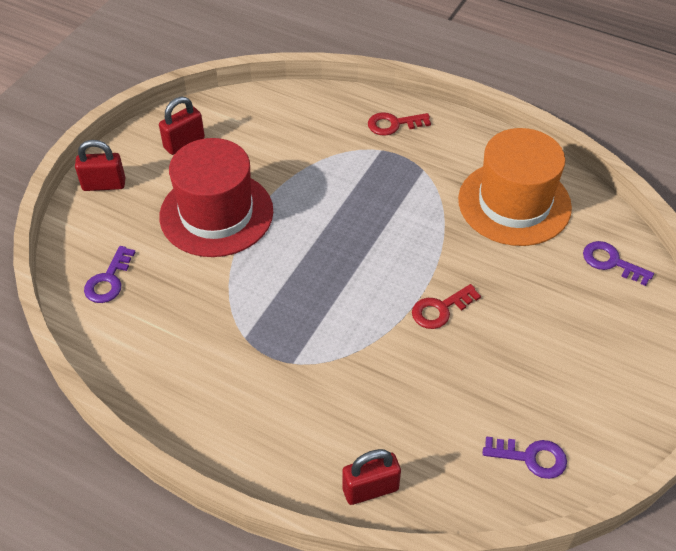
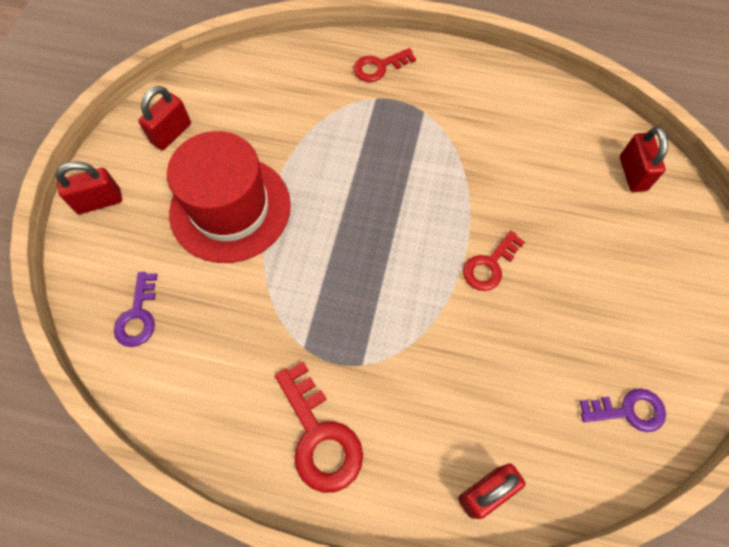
camera: 15 degrees left, 15 degrees up
(235, 409) = (319, 436): none -> red key
(514, 203) = (522, 129): orange hat -> none
(611, 262) = (632, 173): purple key -> red padlock

